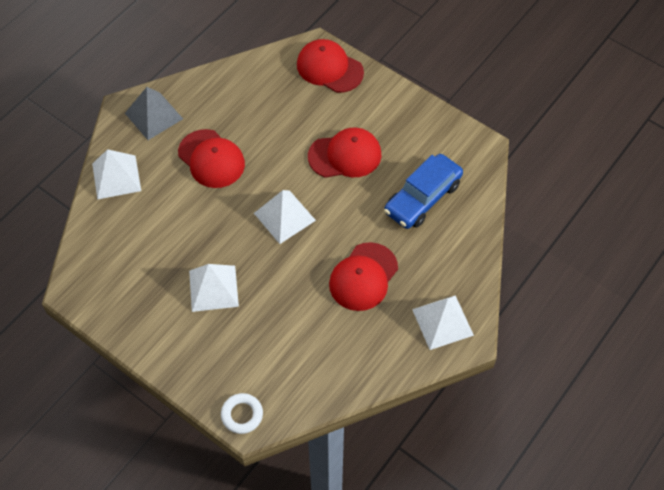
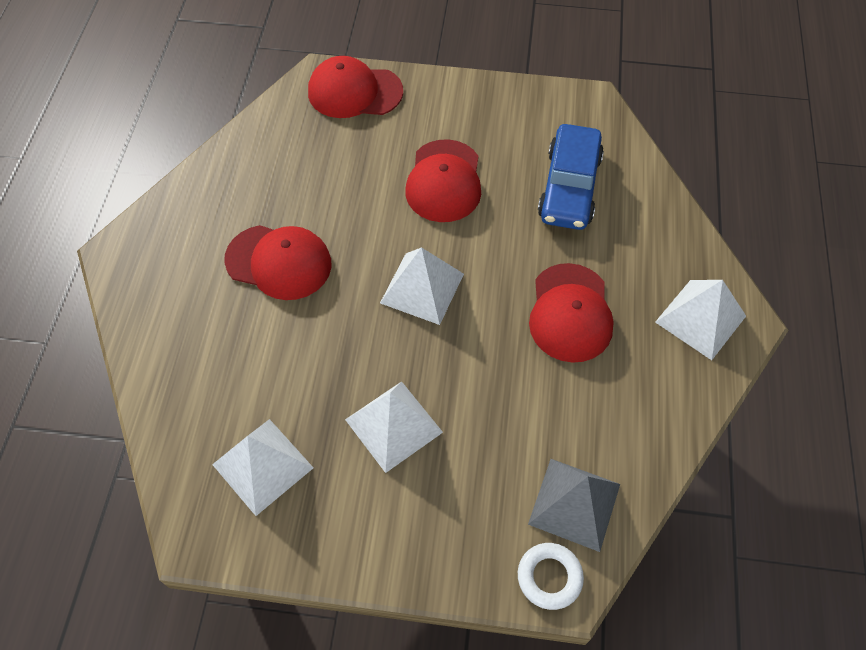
camera: 30 degrees left, 0 degrees up
(116, 177) = (162, 346): white pyramid -> white pyramid (262, 466)
(154, 116) = (165, 244): grey pyramid -> grey pyramid (574, 504)
(345, 155) = (444, 181): red cap -> red cap turned 135 degrees clockwise

